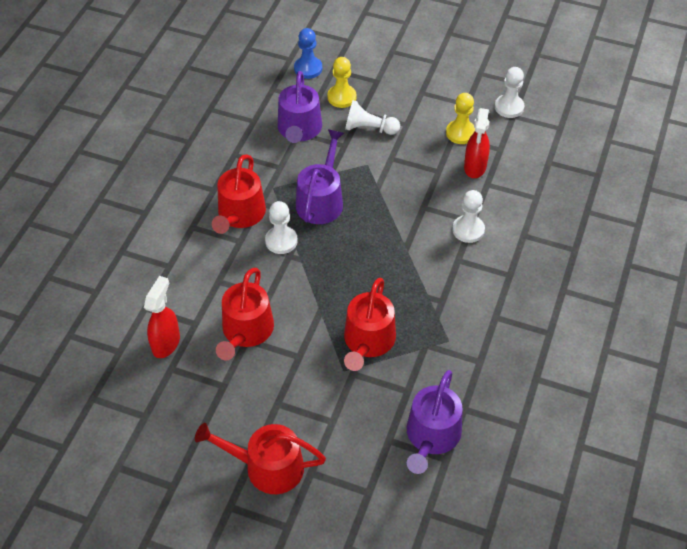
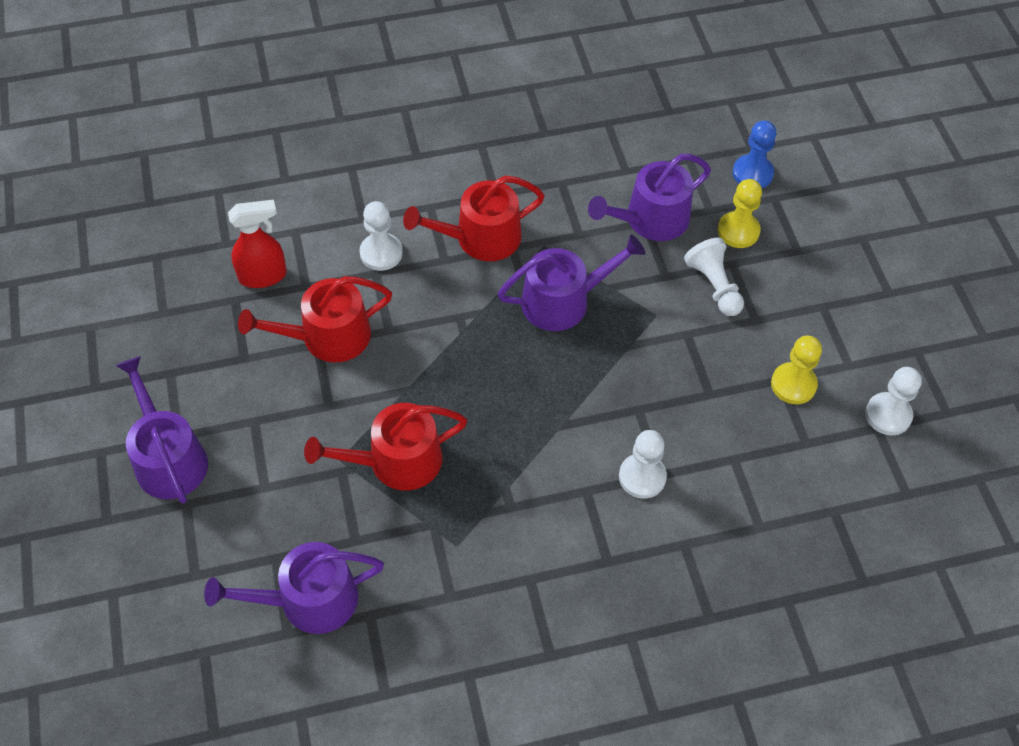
camera: 55 degrees right, 5 degrees up
(267, 467) = (168, 457): red watering can -> purple watering can
(281, 241) = (474, 297): white pawn -> white pawn (381, 253)
(475, 167) = (750, 430): red spray bottle -> none

